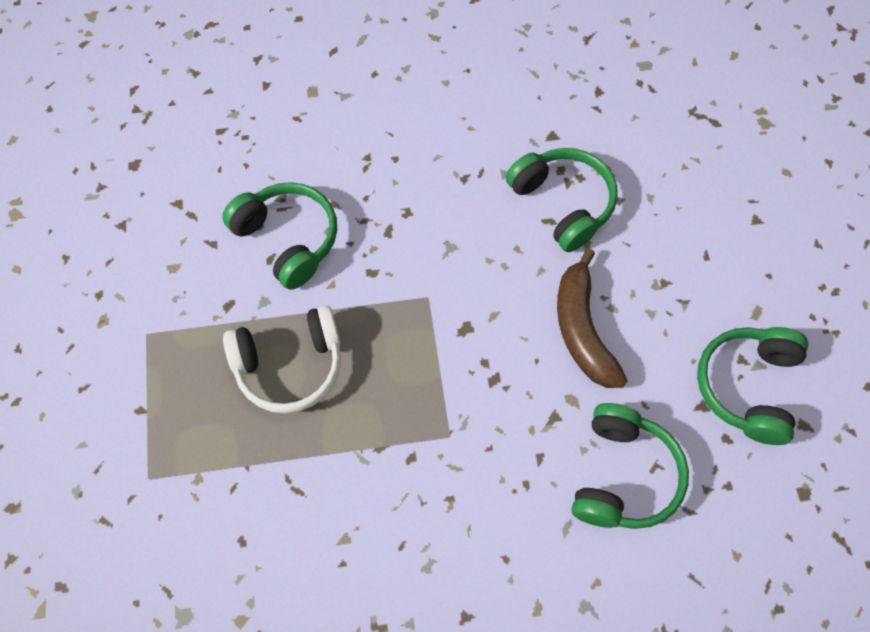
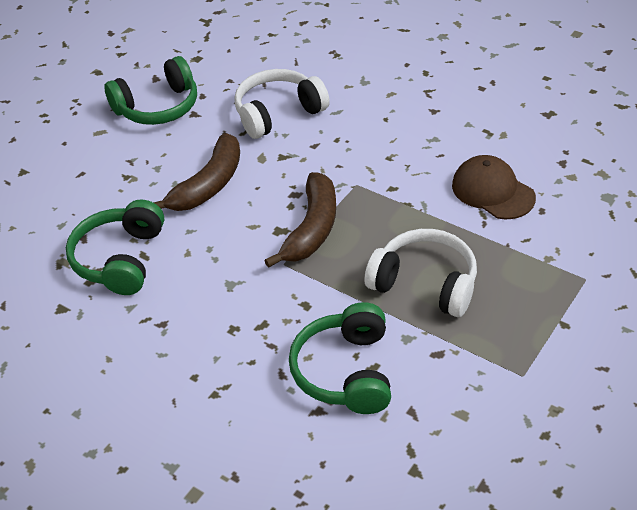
camera: 135 degrees left, 20 degrees down
(308, 531) = (492, 191): none -> brown cap
(439, 351) = (312, 229): none -> brown banana
(623, 475) = (278, 113): green headphones -> white headphones

